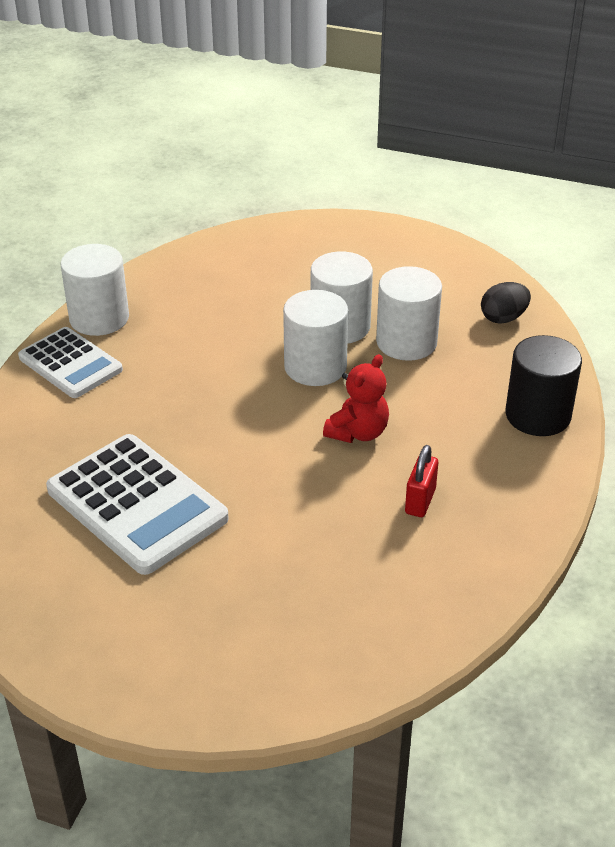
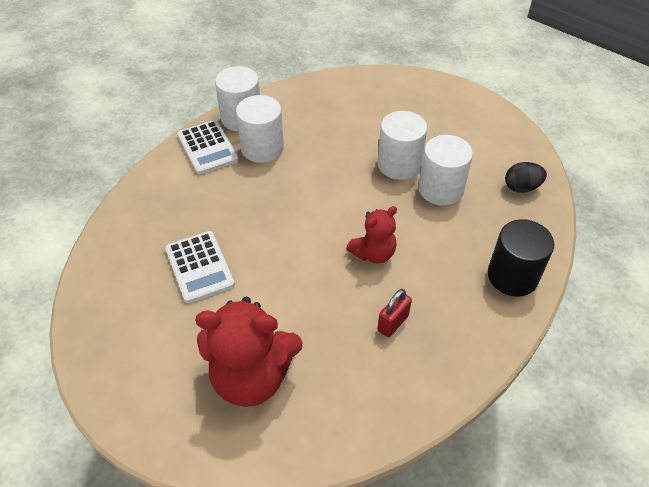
camera: 20 degrees right, 10 degrees up
(136, 504) = (199, 267): white calculator -> white calculator, size x0.65
(273, 606) = (251, 377): none -> red teddy bear
(315, 367) = (367, 192): white cylinder -> white cylinder (262, 148)

